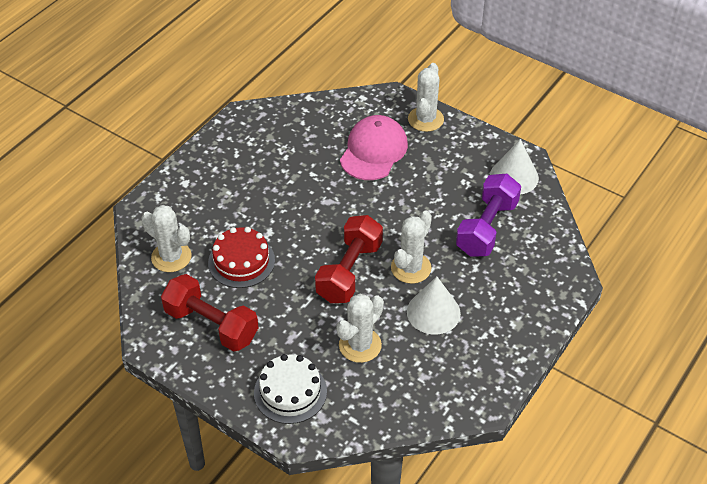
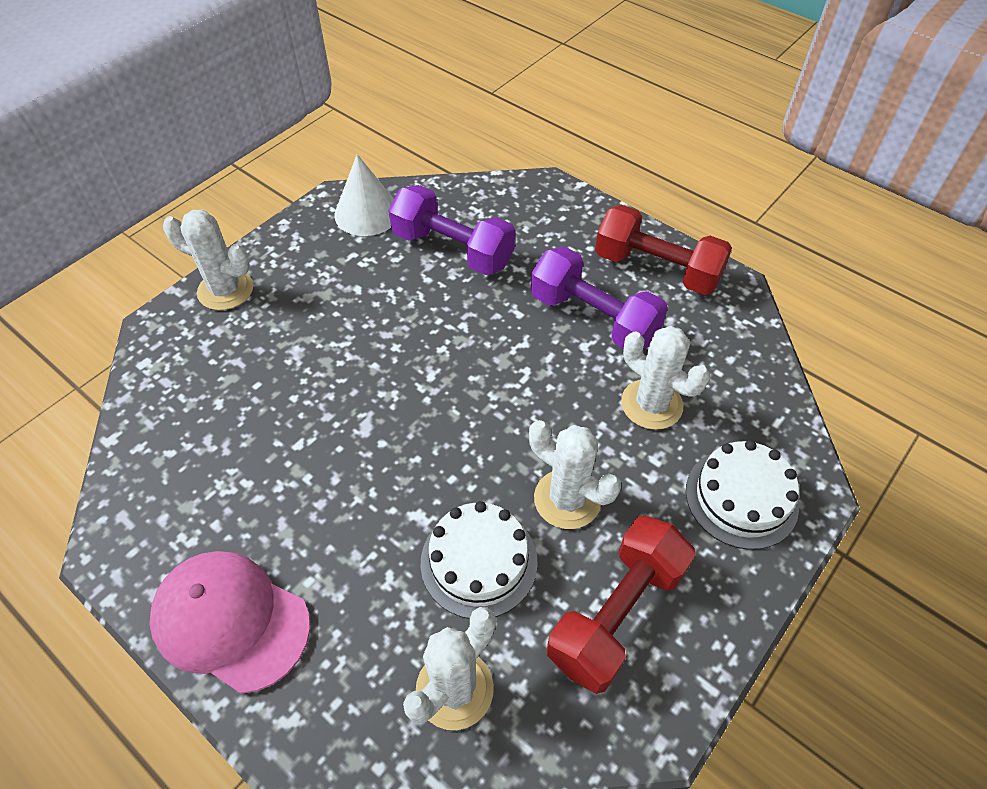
camera: 85 degrees left, 5 degrees up
(241, 261) = (479, 561): red cake -> white cake
(349, 271) = (515, 407): red dumbbell -> red dumbbell (657, 269)
(373, 151) = (272, 358): pink cap -> pink cap (230, 621)
(411, 268) = (514, 334): white cactus -> white cactus (567, 499)
(433, 312) = (593, 318): white cone -> purple dumbbell

